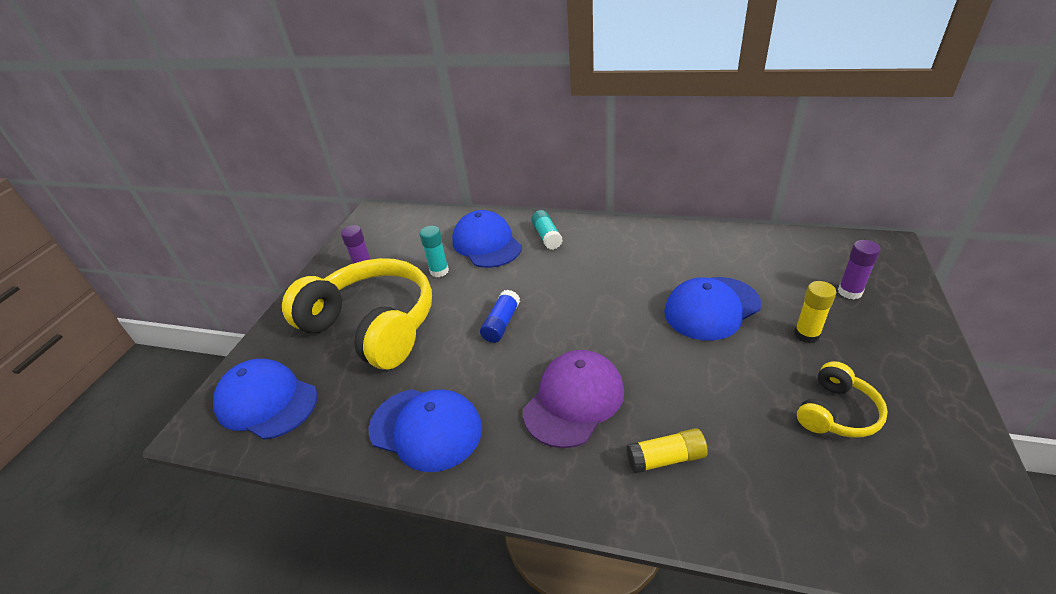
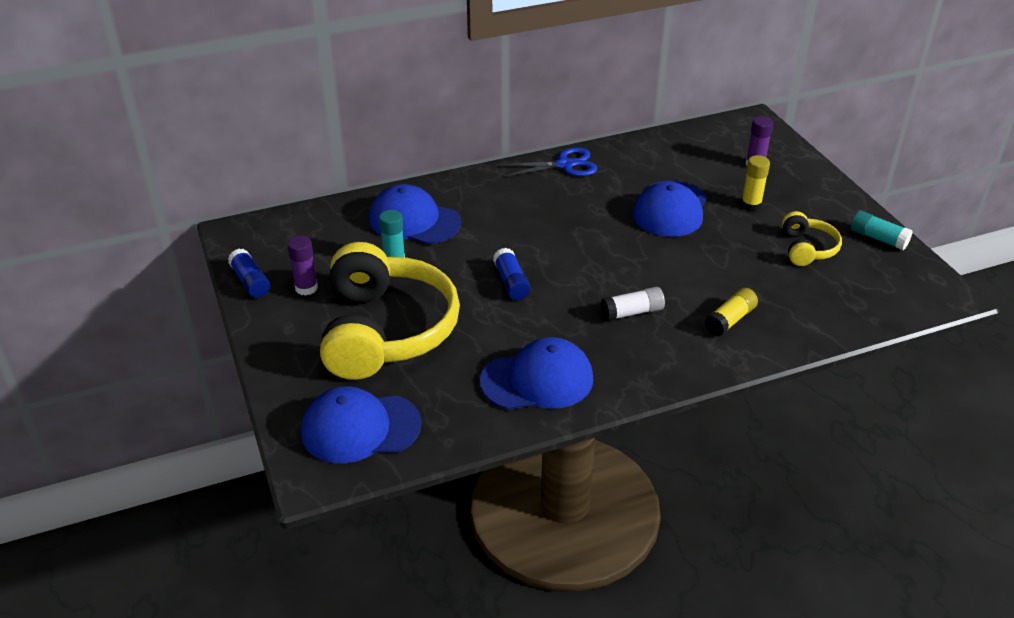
camera: 40 degrees left, 0 degrees up
(340, 252) = (250, 282): none -> blue glue stick
(373, 326) = (386, 330): yellow headphones -> yellow headphones turned 90 degrees clockwise
(547, 236) = (469, 195): turquoise glue stick -> turquoise glue stick (878, 238)
(574, 400) = (632, 312): purple cap -> white glue stick
(650, 235) = (565, 165): none -> blue scissors

